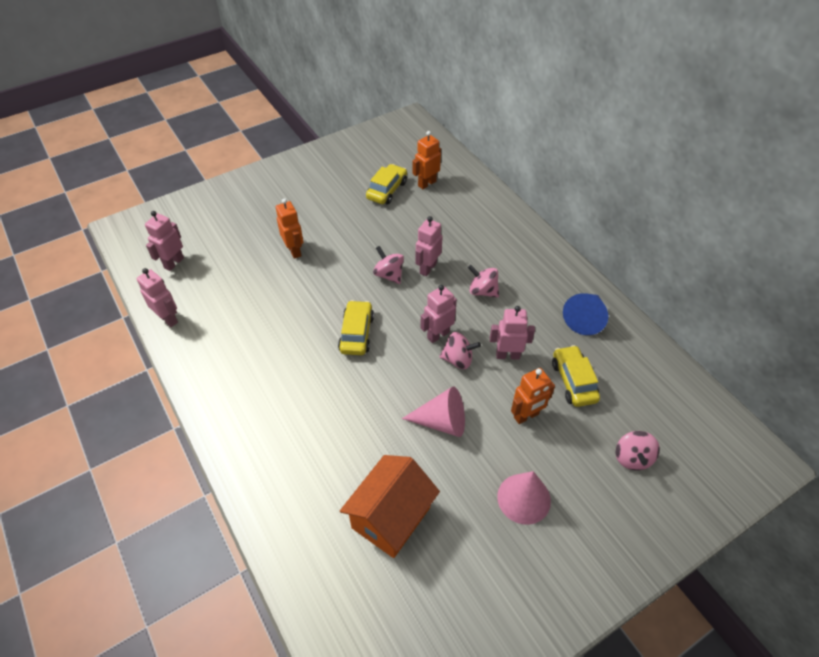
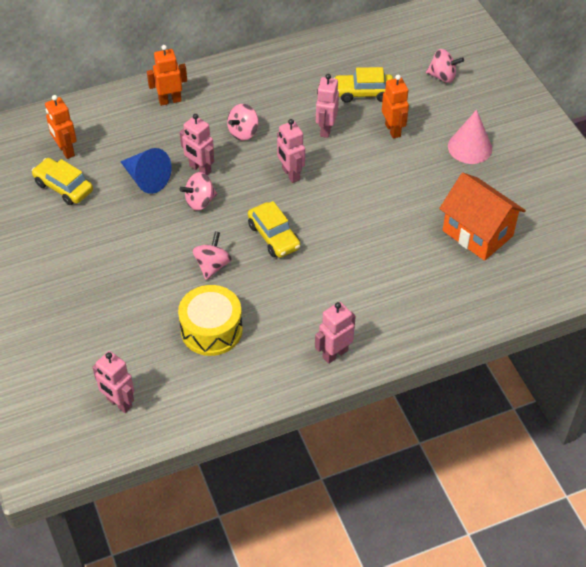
camera: 80 degrees left, 0 degrees up
(168, 319) = (210, 405): pink robot -> pink robot (335, 354)
(246, 306) = (211, 330): none -> yellow drum
(294, 251) = (137, 281): orange robot -> orange robot (170, 100)
(356, 333) = (274, 236): yellow car -> yellow car turned 135 degrees counterclockwise
(441, 422) = (389, 186): pink cone -> none
(458, 359) = (323, 164): pink spinning top -> pink spinning top (212, 266)
(585, 319) = (296, 69): blue cone -> blue cone (146, 179)

